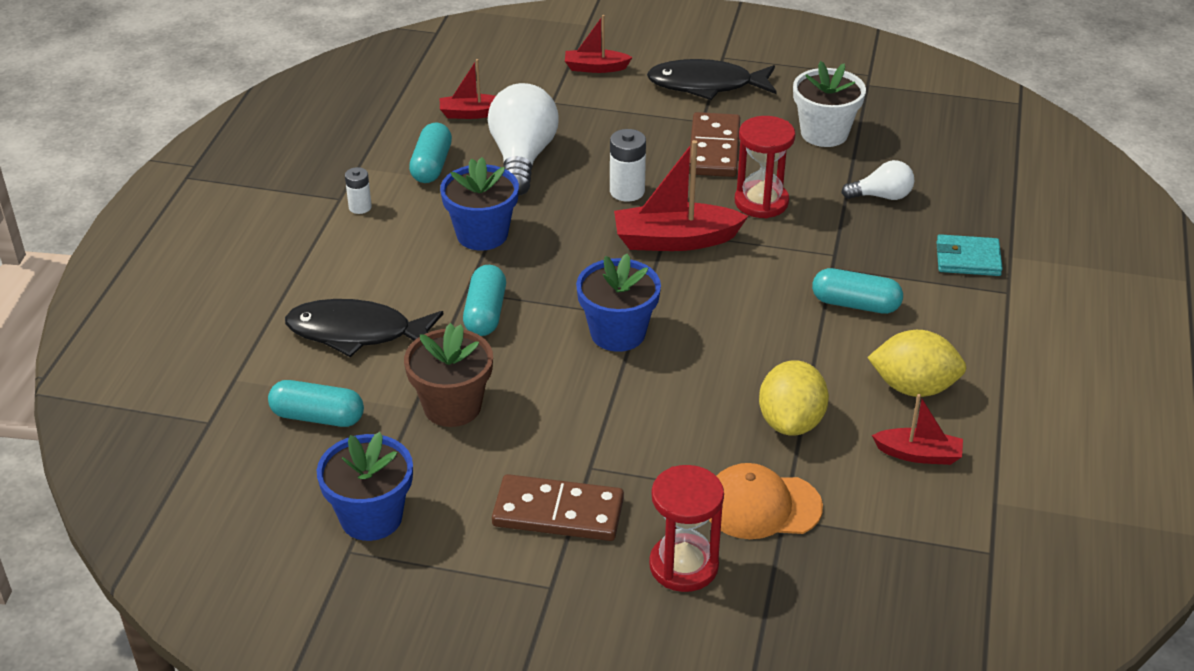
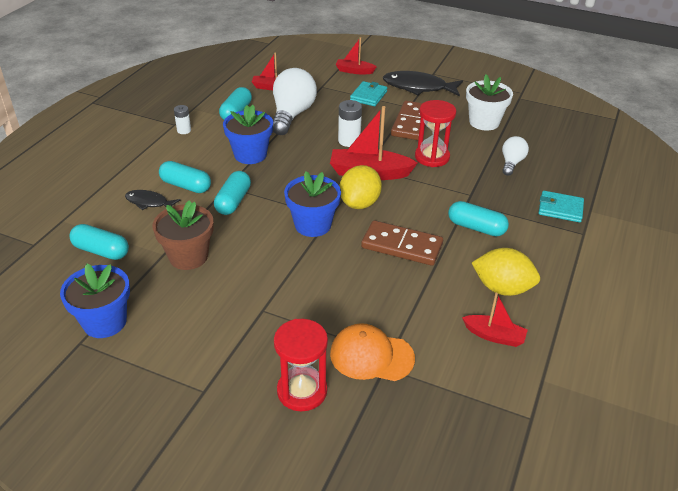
camera: 10 degrees right, 0 degrees up
(357, 333) = (149, 202): black fish -> black fish, size x0.56
(402, 298) = (186, 186): none -> turquoise capsule
(558, 512) = (229, 338): brown domino -> brown domino (402, 246)
(632, 110) = (368, 96): none -> turquoise wallet
(791, 422) = (409, 299): yellow lemon -> yellow lemon (359, 203)
(881, 196) = (511, 163): white light bulb -> white light bulb turned 75 degrees counterclockwise

